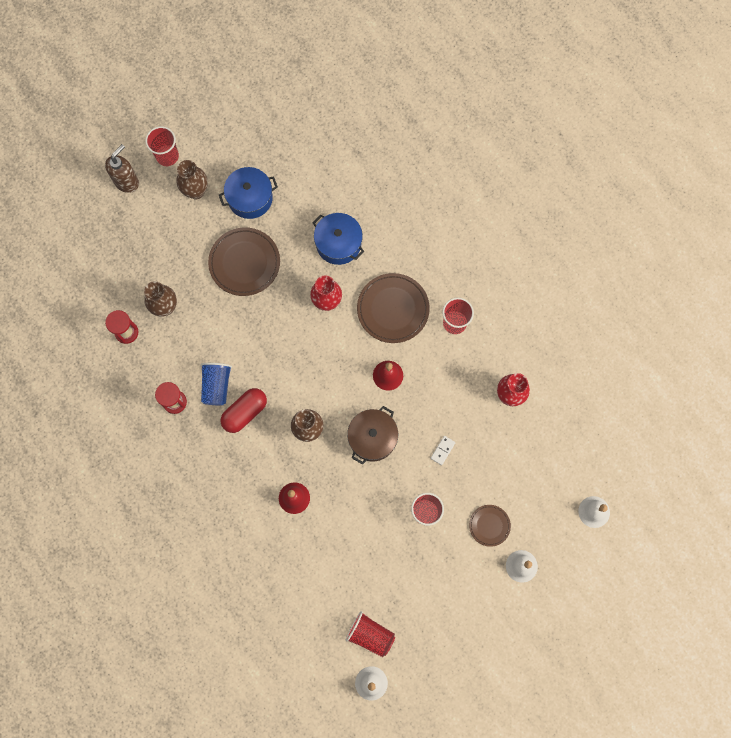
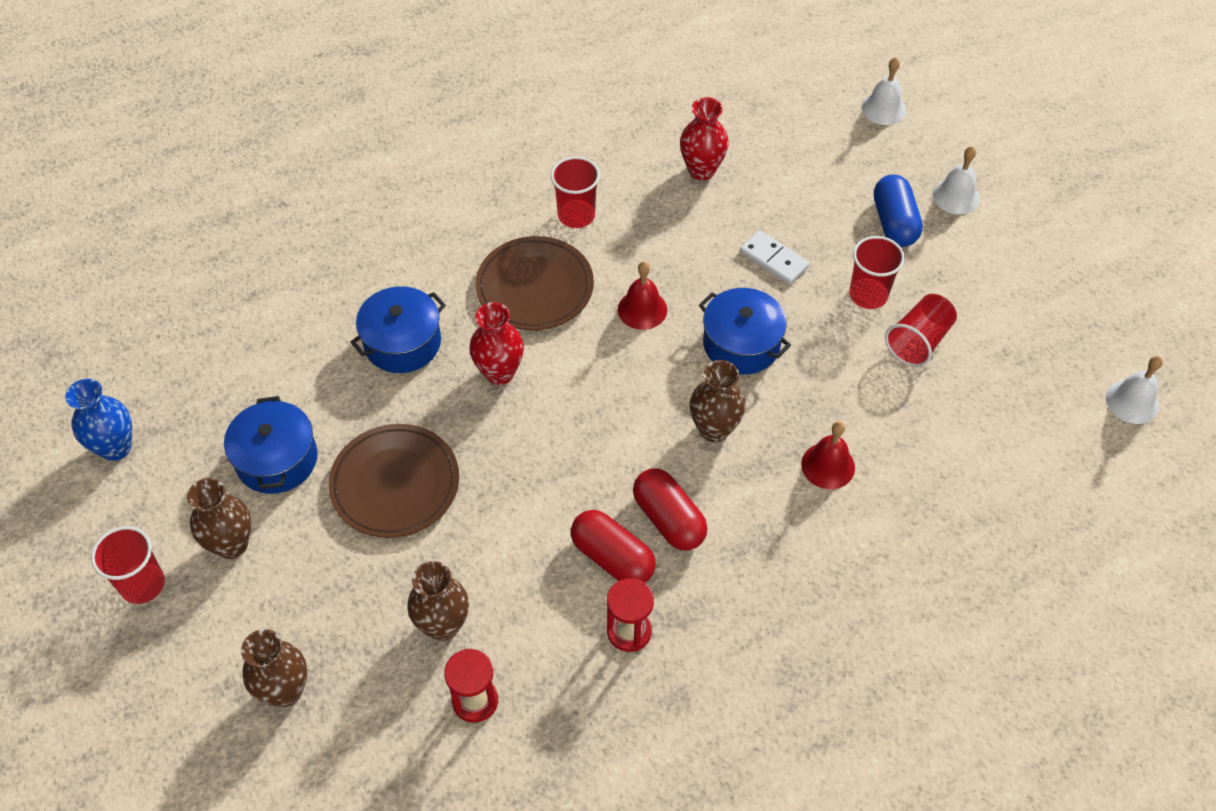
camera: 80 degrees left, 20 degrees down
(120, 241) = (285, 691): none -> brown vase
(127, 182) = (167, 664): brown soap dispenser -> none
(216, 386) = (612, 557): blue cup -> red capsule
(244, 115) = (116, 447): none -> blue vase
(370, 635) = (1056, 392): red cup -> red cup (918, 341)
(372, 438) = (741, 344): brown pot -> blue pot
(442, 450) = (774, 259): white domino -> white domino, size x1.52
(489, 525) = (894, 222): brown plate -> blue capsule

